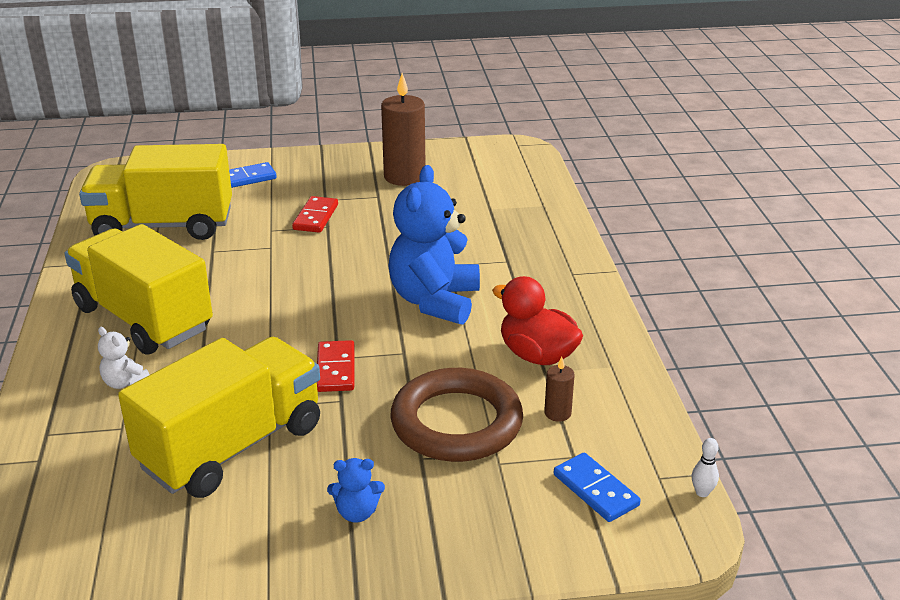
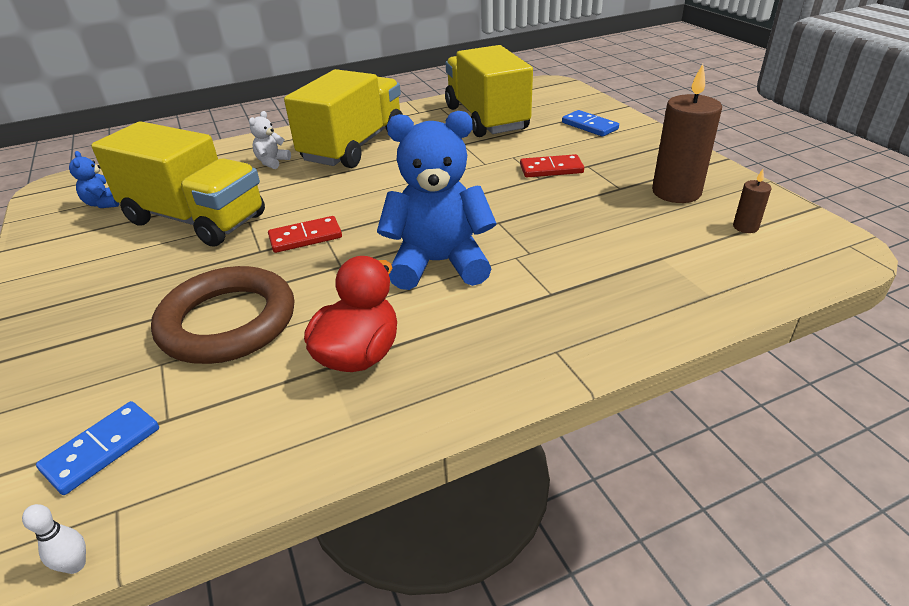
camera: 75 degrees right, 5 degrees up
(357, 512) = (102, 295): blue teddy bear -> blue teddy bear (103, 203)
(557, 413) = (247, 392): brown candle -> brown candle (745, 227)

